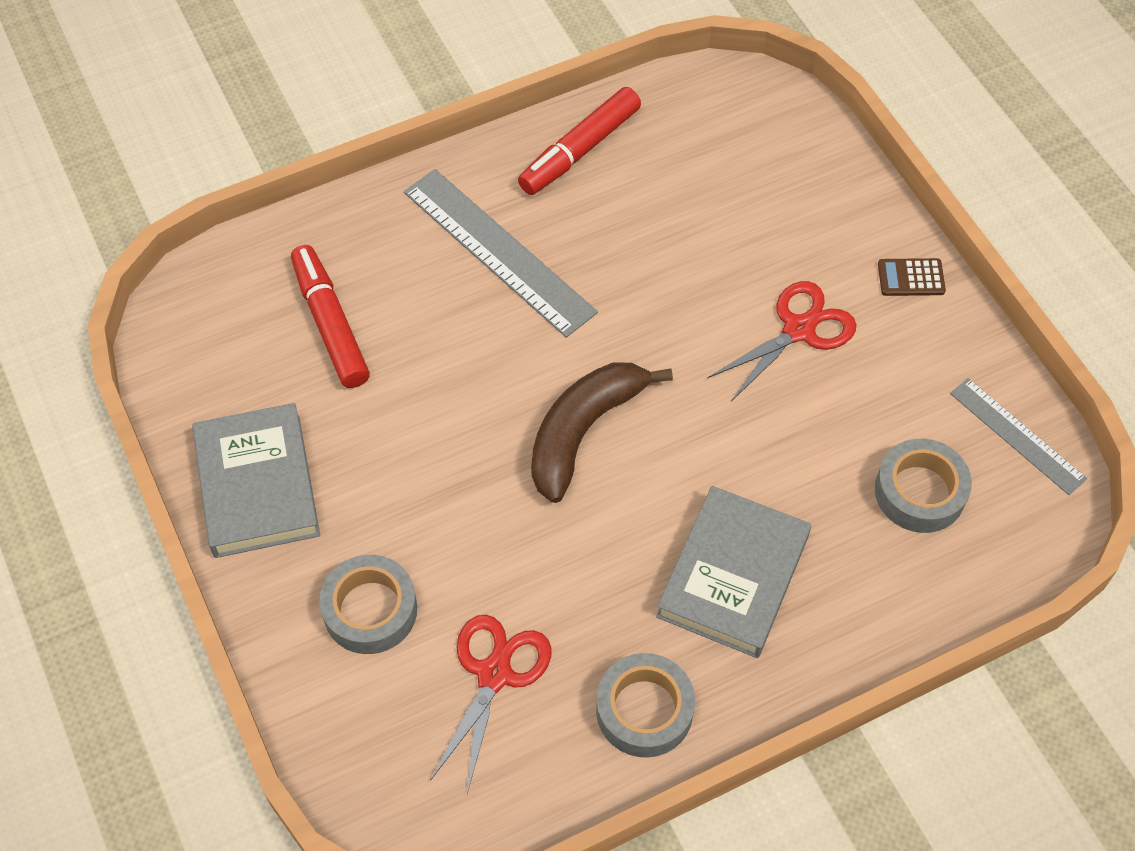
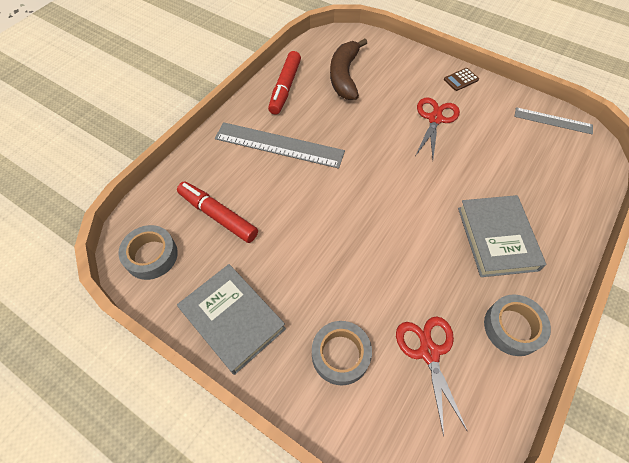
camera: 30 degrees left, 0 degrees up
(583, 431) = (379, 206): brown banana -> brown banana (344, 76)
(920, 492) = (538, 161): grey tape -> grey tape (151, 255)

